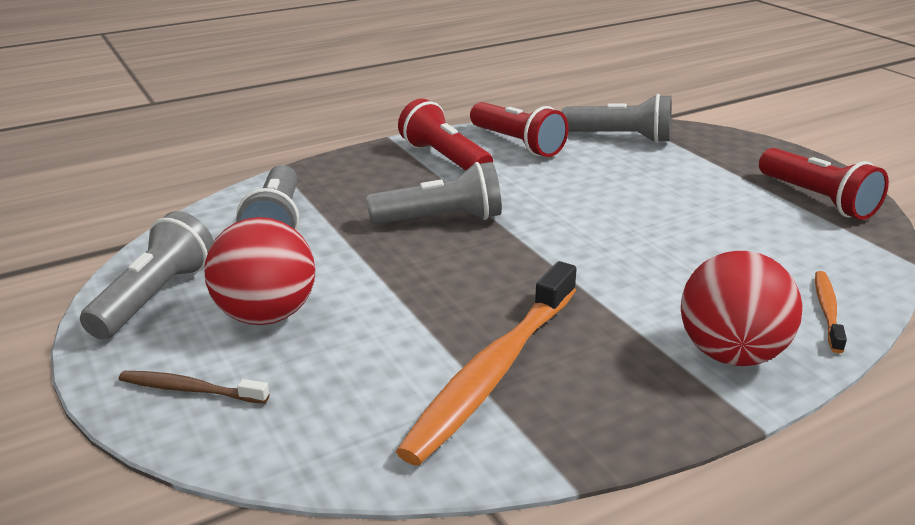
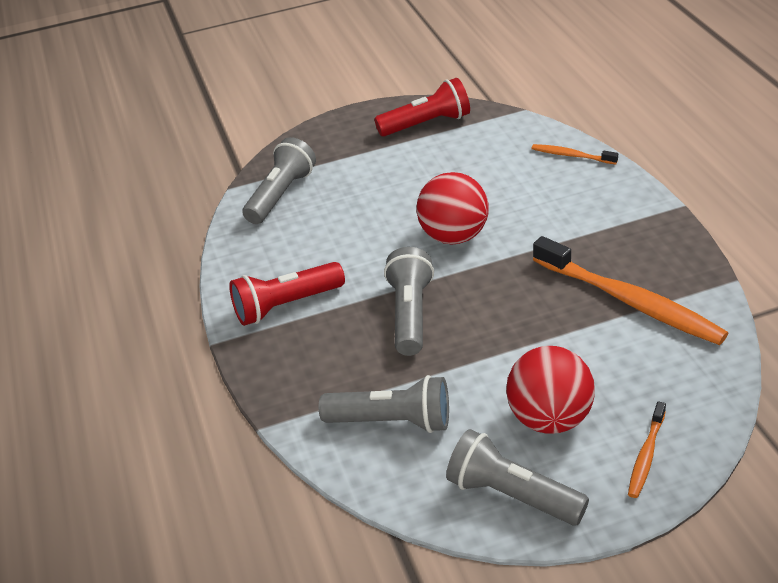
camera: 75 degrees left, 10 degrees up
(190, 389) = (646, 455): brown toothbrush -> orange toothbrush
(517, 144) = (270, 256): red flashlight -> none
(730, 354) = (615, 201): red ball -> red ball (454, 236)

